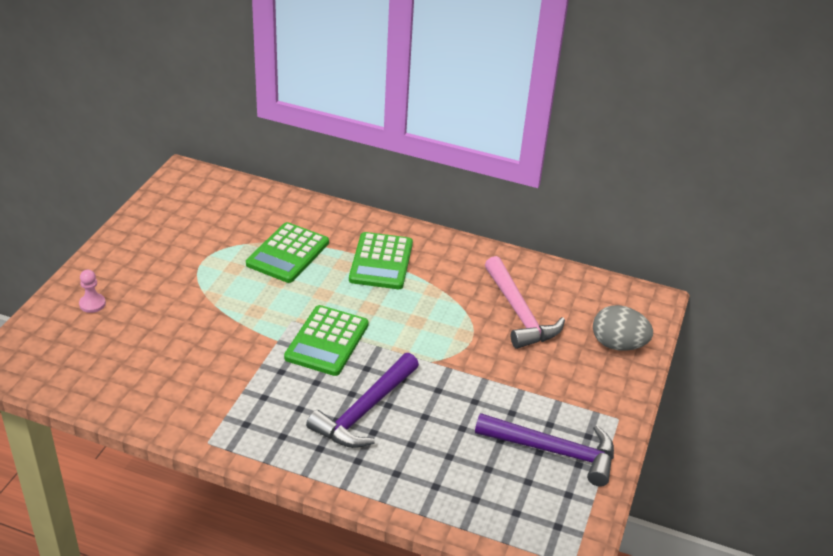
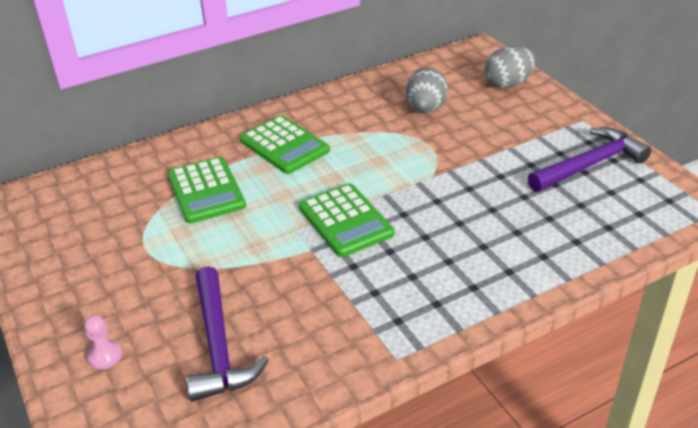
camera: 45 degrees left, 0 degrees up
(365, 411) = (453, 239): purple hammer -> purple hammer (218, 345)
(519, 312) = (425, 109): pink hammer -> grey egg

